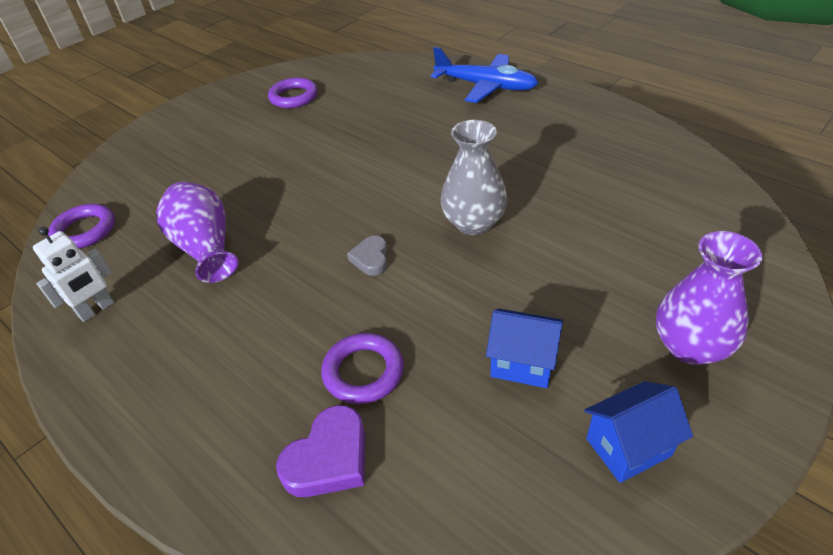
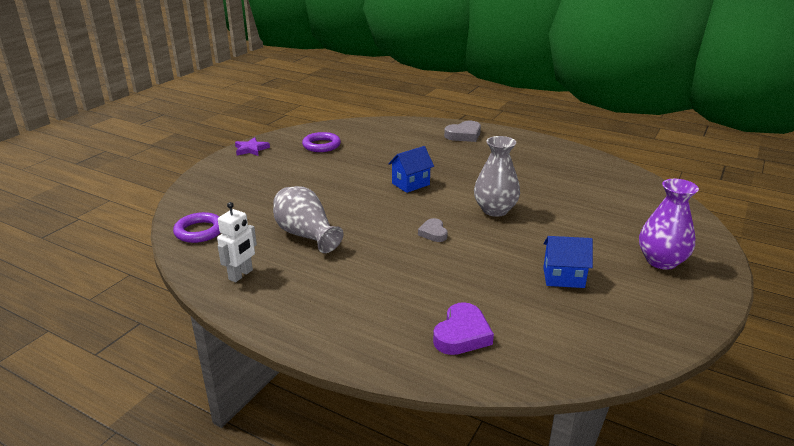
camera: 15 degrees left, 15 degrees down
(206, 248) = (306, 235): purple vase -> grey vase
(207, 100) = (251, 149): none -> purple star
(363, 372) = (461, 291): purple ring -> none
(485, 86) = (464, 135): blue plane -> grey heart
(628, 447) = (646, 310): blue house -> blue house (410, 184)

